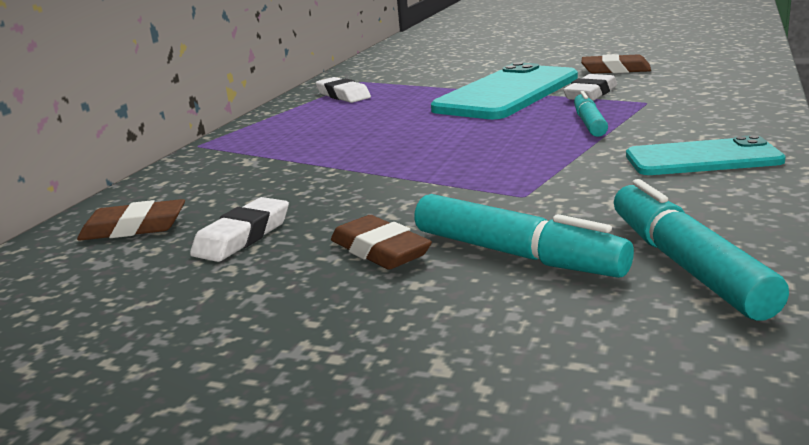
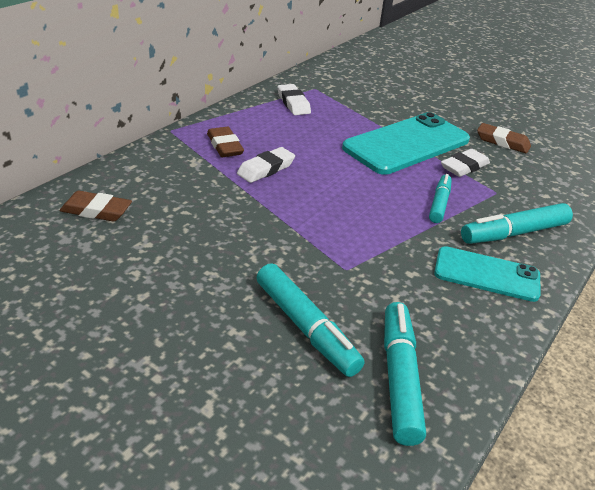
camera: 10 degrees right, 15 degrees up
(243, 237) = (155, 245): white eraser -> white eraser (266, 169)
(380, 251) = (228, 291): brown eraser -> brown eraser (225, 146)
(699, 123) = (514, 233): none -> turquoise marker

